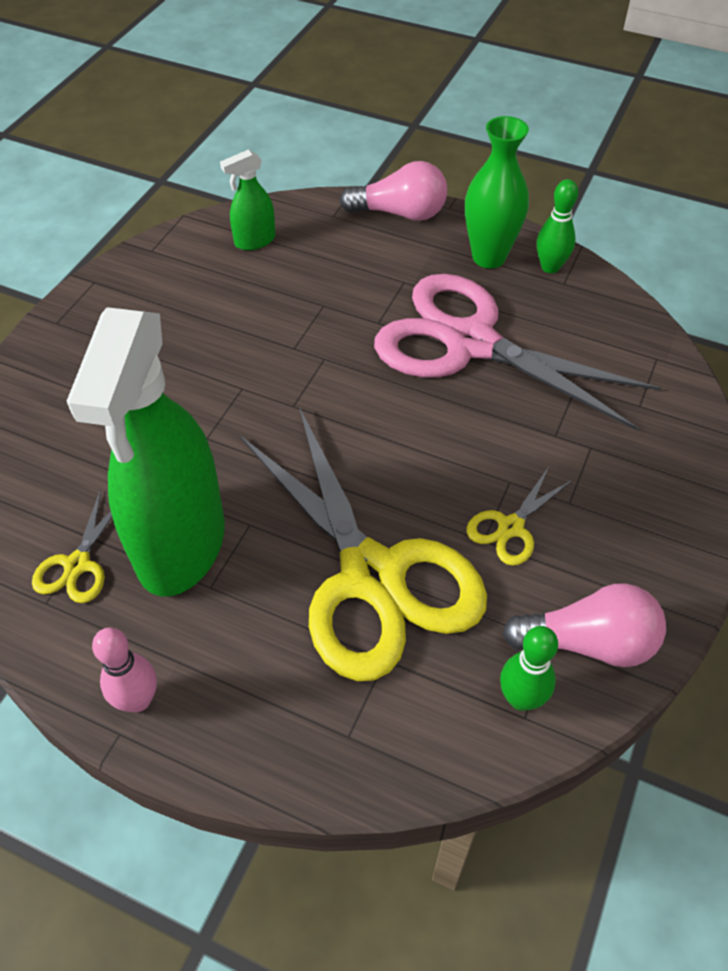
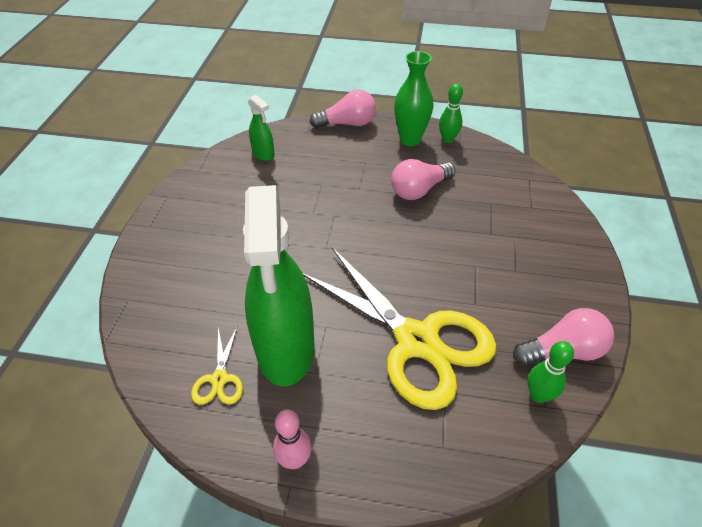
camera: 15 degrees left, 5 degrees down
(254, 241) = (263, 154): green spray bottle -> green spray bottle turned 90 degrees counterclockwise
(470, 343) = (419, 190): pink scissors -> pink light bulb
(510, 527) = (488, 293): yellow scissors -> none

